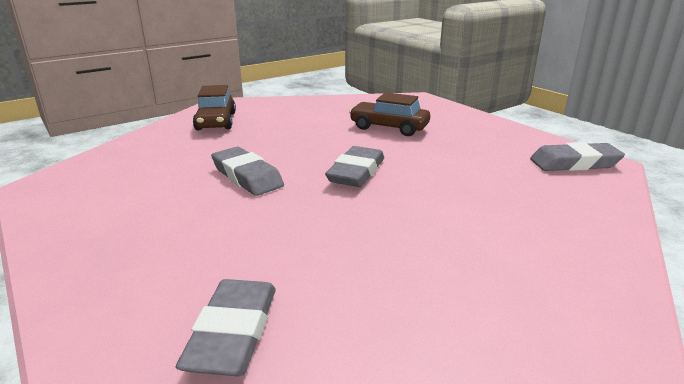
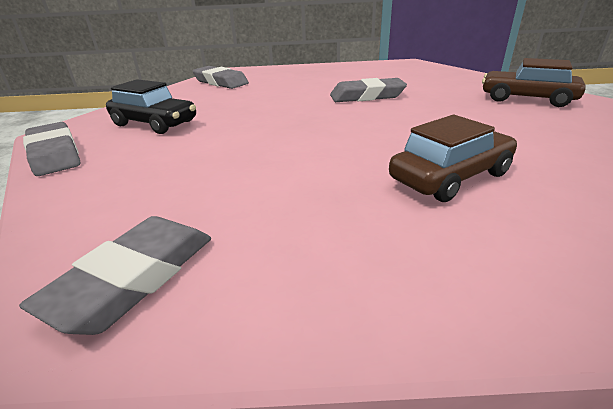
camera: 125 degrees right, 5 degrees up
(356, 172) = (327, 127): grey eraser -> grey eraser (55, 154)
(470, 272) = (155, 123): none -> black car

